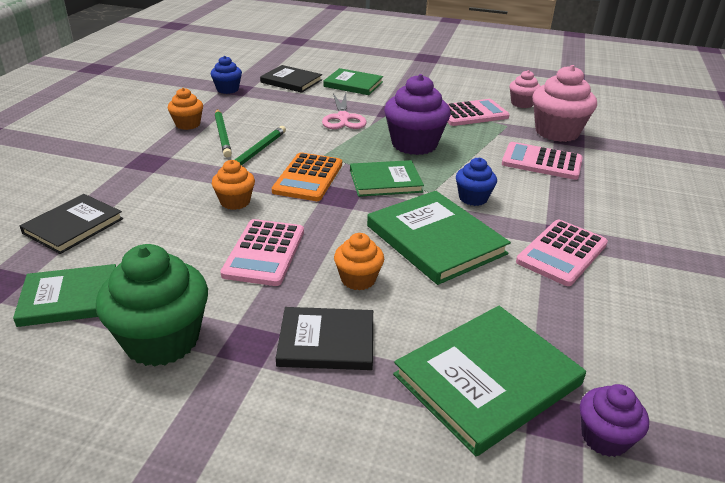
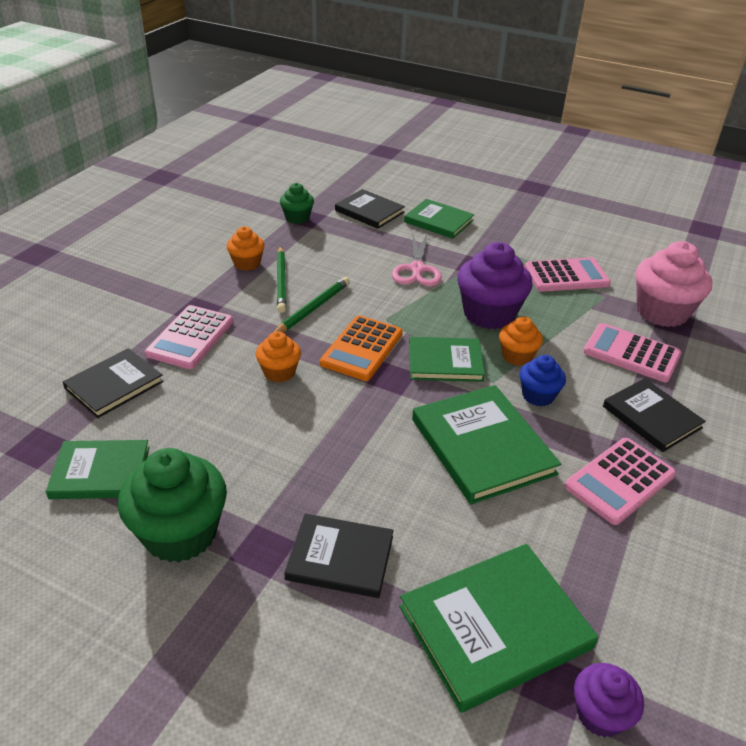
camera: 10 degrees right, 5 degrees up
(227, 89) = (297, 218): blue cupcake -> green cupcake
(264, 253) = (298, 441): pink calculator -> pink calculator (190, 338)
(358, 279) = (388, 486): orange cupcake -> orange cupcake (517, 356)
(522, 104) = (631, 266): pink cupcake -> none
(573, 204) = (651, 417): none -> black book

